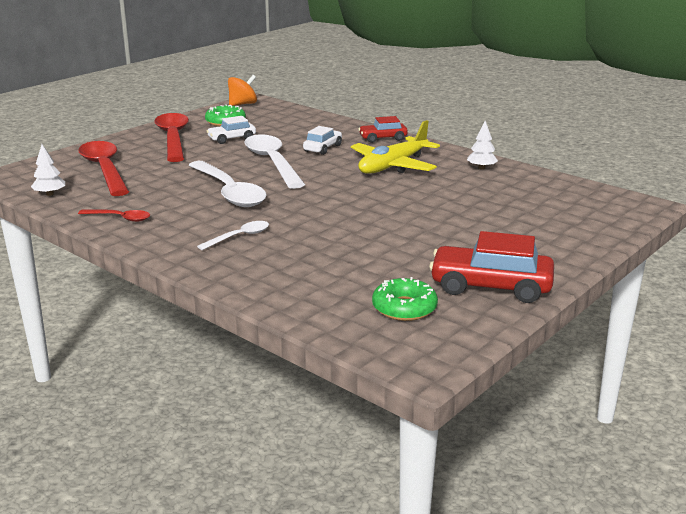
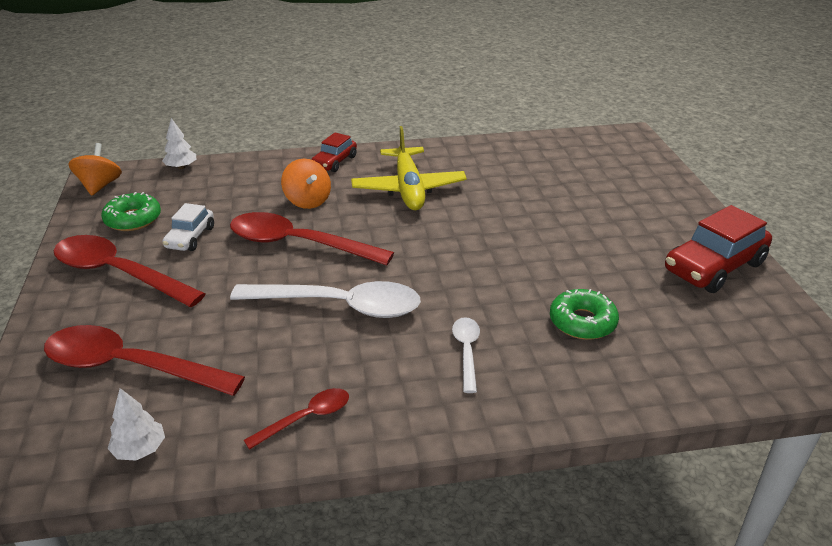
camera: 50 degrees left, 10 degrees up
(272, 162) = (298, 244): white spoon -> red spoon
(323, 148) = (307, 201): white car -> orange spinning top
(404, 308) = (720, 328): green donut -> green donut (582, 322)
(481, 168) = (472, 155): white tree -> white tree (181, 167)

